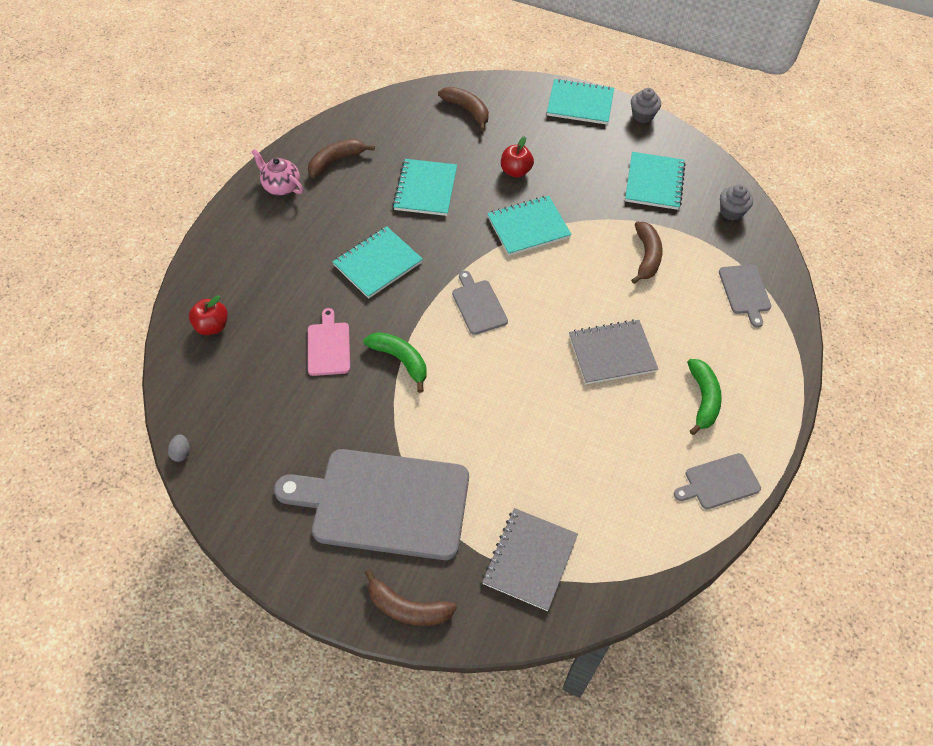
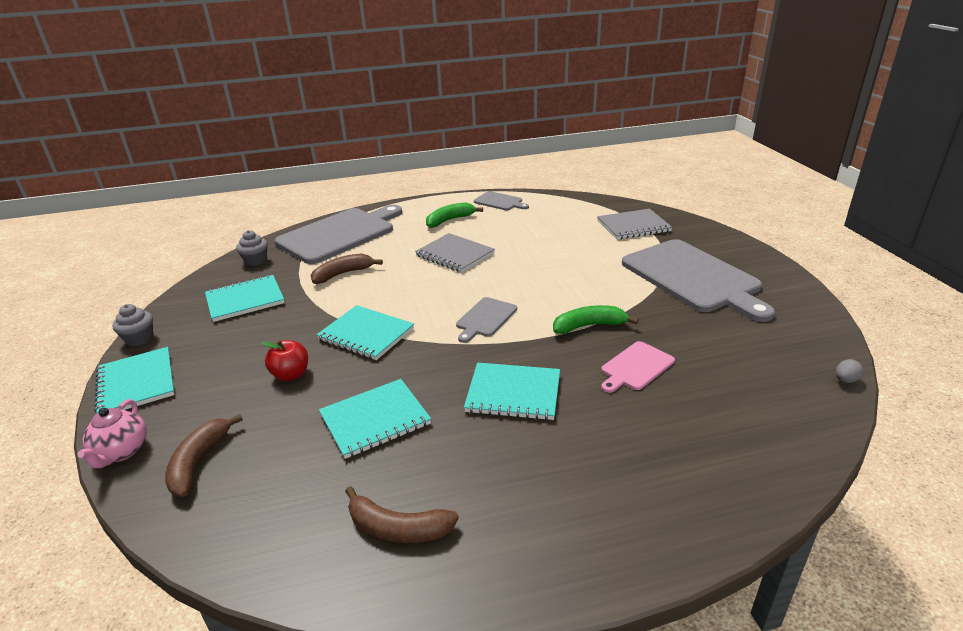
camera: 125 degrees left, 25 degrees down
(212, 326) = (740, 455): red apple -> none
(281, 186) = (499, 553): pink teapot -> pink teapot (121, 452)
(400, 360) = (589, 326): green banana -> green banana turned 75 degrees clockwise
(407, 608) = (725, 243): brown banana -> none
(745, 291) = (339, 234): grey cutting board -> grey cutting board, size x2.19

